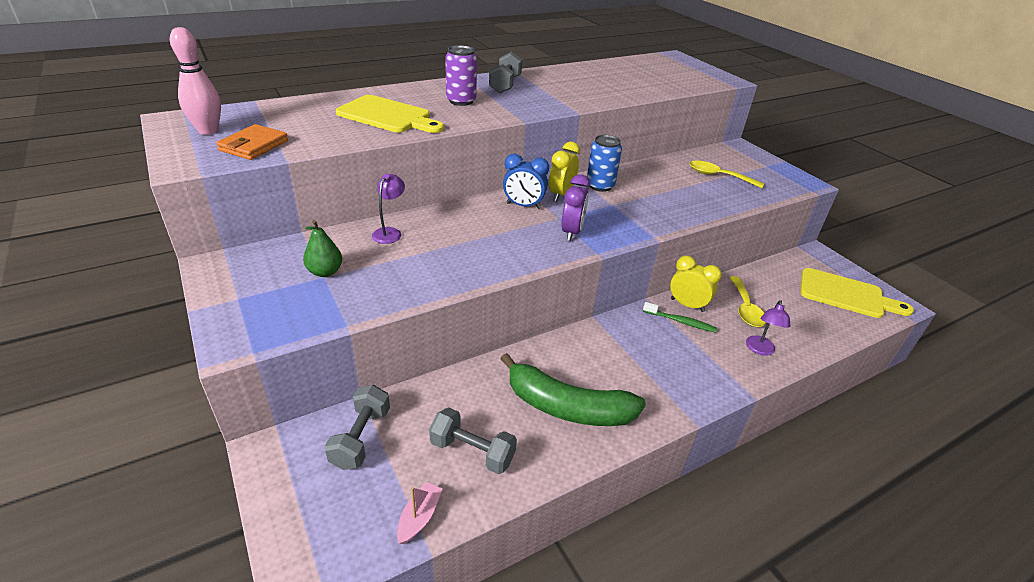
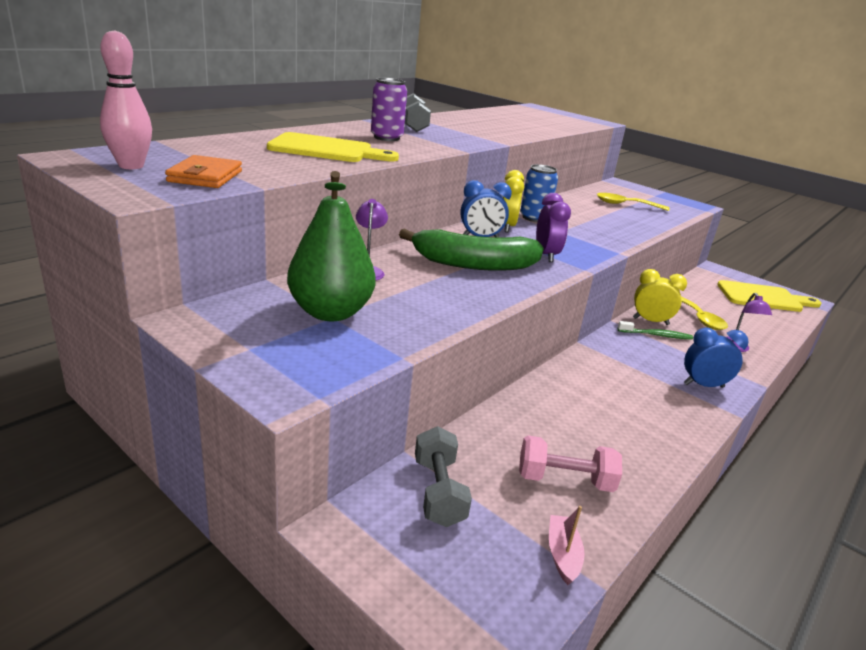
camera: 20 degrees left, 10 degrees down
(325, 272) = (330, 312): green pear -> green pear, size x1.92
(472, 451) = (564, 480): grey dumbbell -> pink dumbbell
(567, 407) = (620, 422): green banana -> green banana (474, 264)
(685, 385) = (703, 385): none -> blue clock

